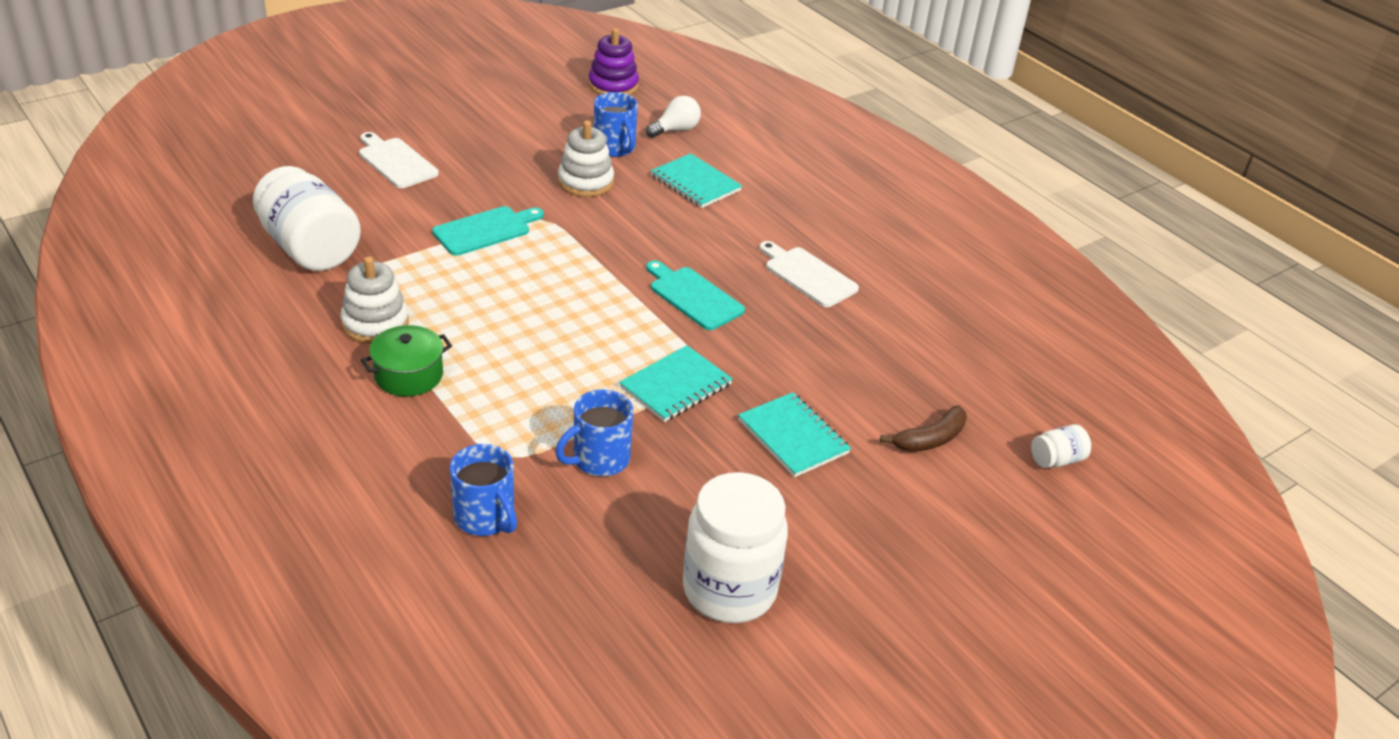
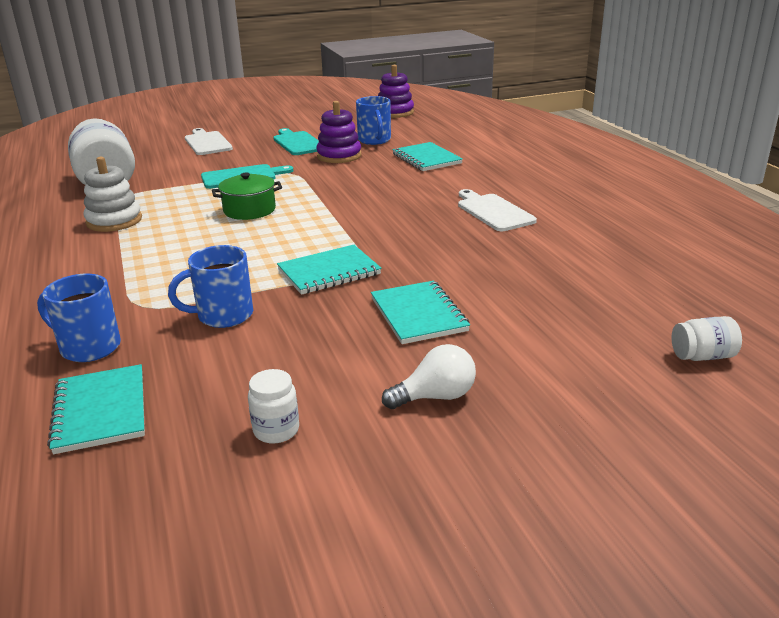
camera: 20 degrees right, 10 degrees down
(408, 375) = (111, 251): green pot -> green pot (249, 210)
(485, 518) = (88, 347): blue mug -> blue mug turned 135 degrees clockwise
(554, 592) = (100, 411): none -> turquoise notebook
(585, 182) = (339, 156): white stacking toy -> purple stacking toy
(675, 130) = (428, 133): white light bulb -> white light bulb (435, 397)
(693, 296) = (383, 219): turquoise cutting board -> turquoise cutting board (298, 143)
(729, 590) = (276, 430): white jar -> white jar, size x0.44
(930, 439) = (562, 328): brown banana -> none

